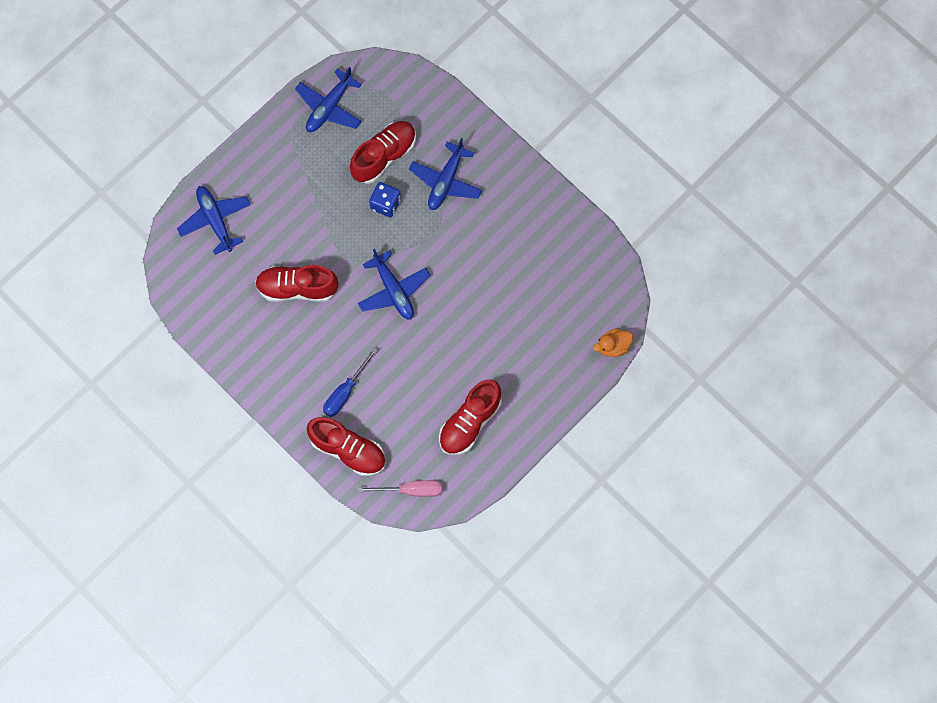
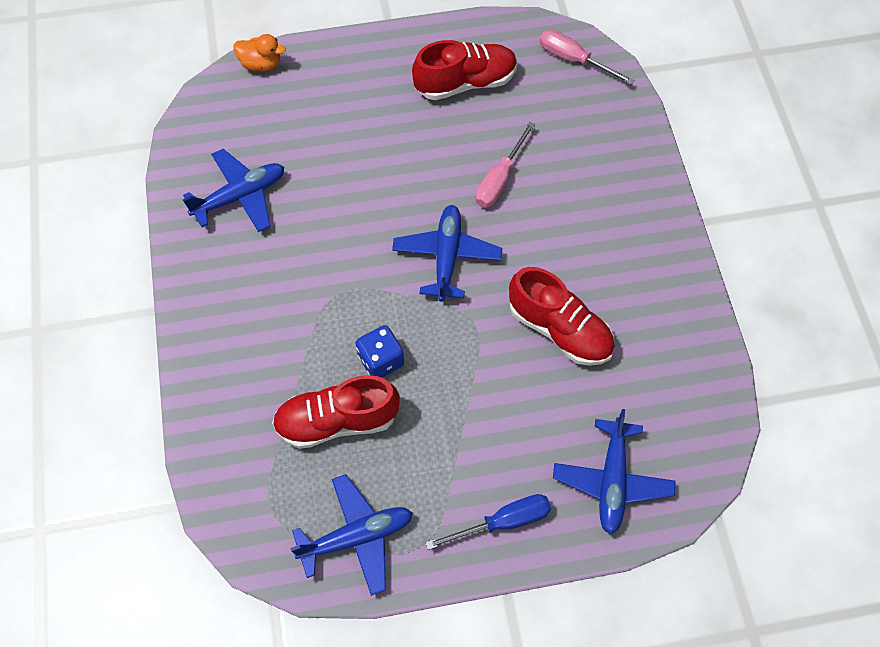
camera: 145 degrees left, 10 degrees down
(345, 392) = (579, 186): blue screwdriver -> blue screwdriver (503, 522)
(348, 450) = (615, 130): red shoe -> none
(398, 364) = (499, 179): none -> pink screwdriver
(446, 181) = (287, 340): blue plane -> blue plane (240, 196)

